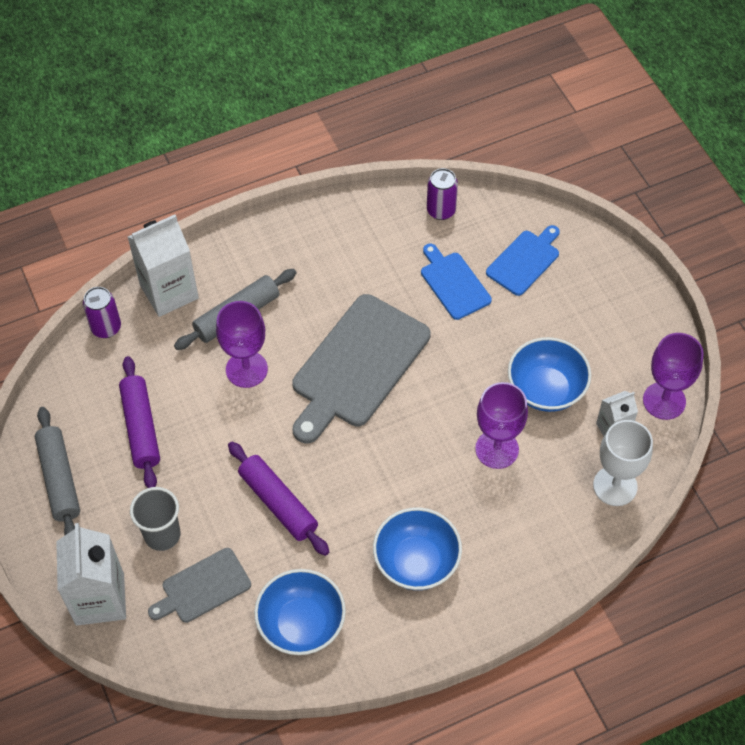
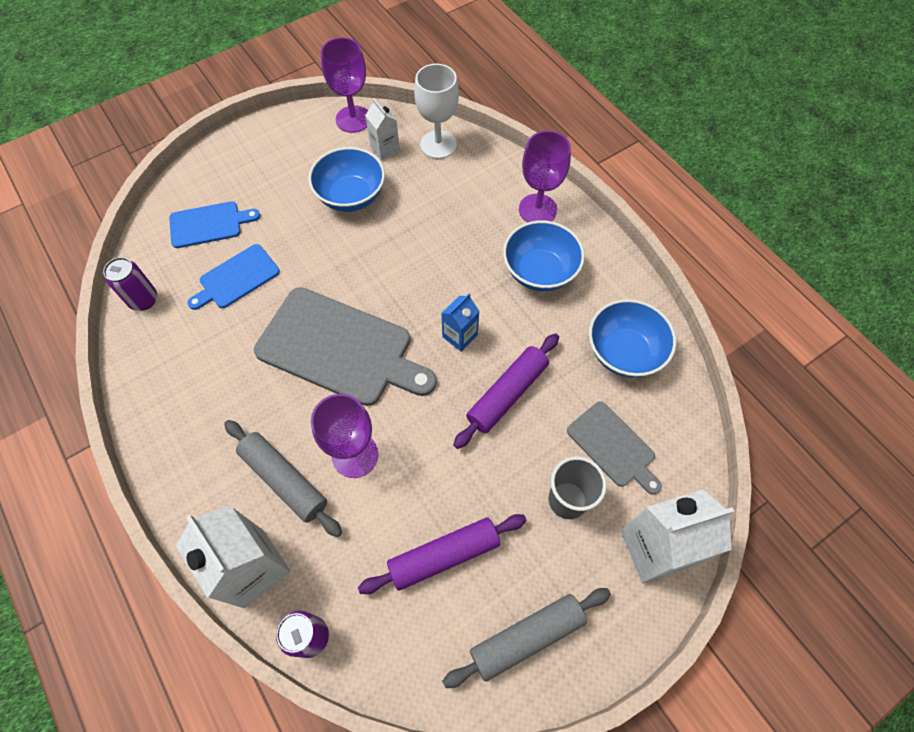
camera: 100 degrees left, 5 degrees up
(351, 471) = (460, 336): none -> blue carton
(497, 449) = (417, 225): purple goblet -> purple goblet (537, 209)
(524, 261) = (209, 224): blue cutting board -> blue cutting board turned 135 degrees clockwise

